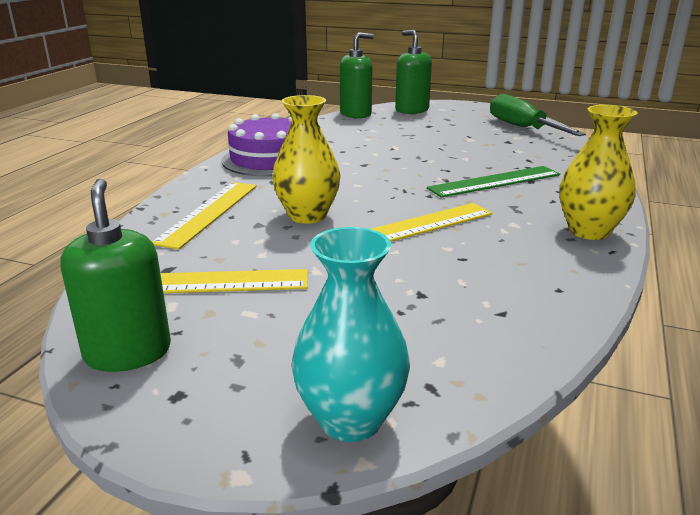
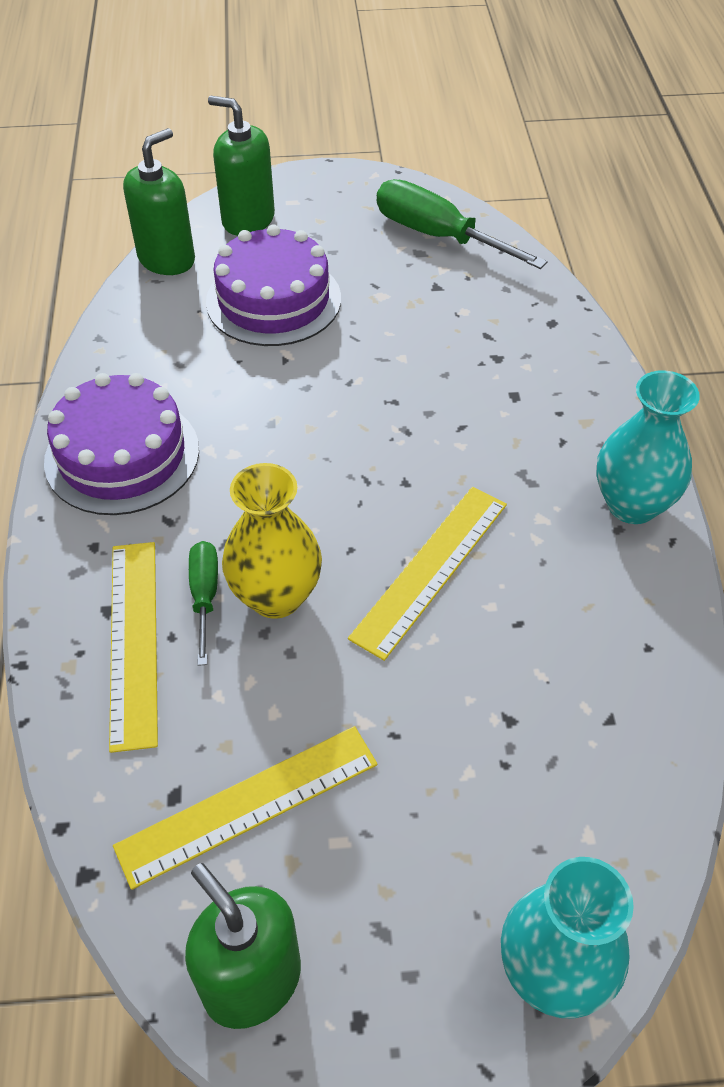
camera: 25 degrees left, 25 degrees up
(265, 207) = (205, 597): none -> green screwdriver
(403, 131) = (273, 300): none -> purple cake
(495, 181) = (472, 415): green ruler -> none
(589, 231) = (632, 505): yellow vase -> turquoise vase

